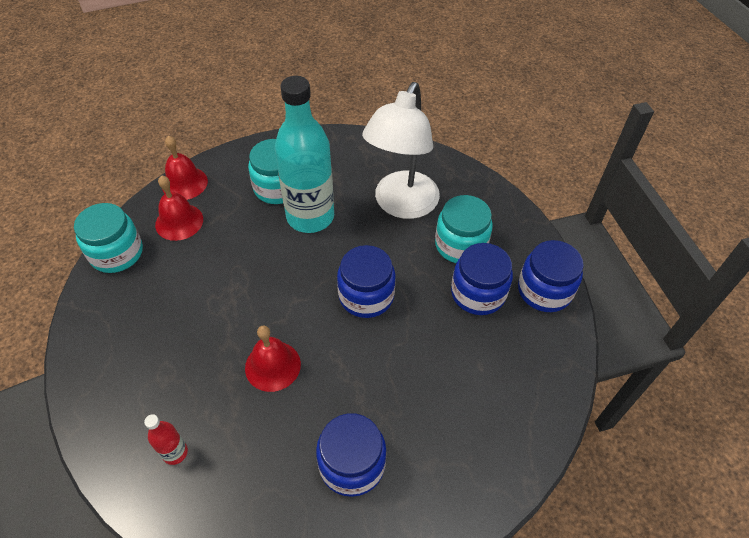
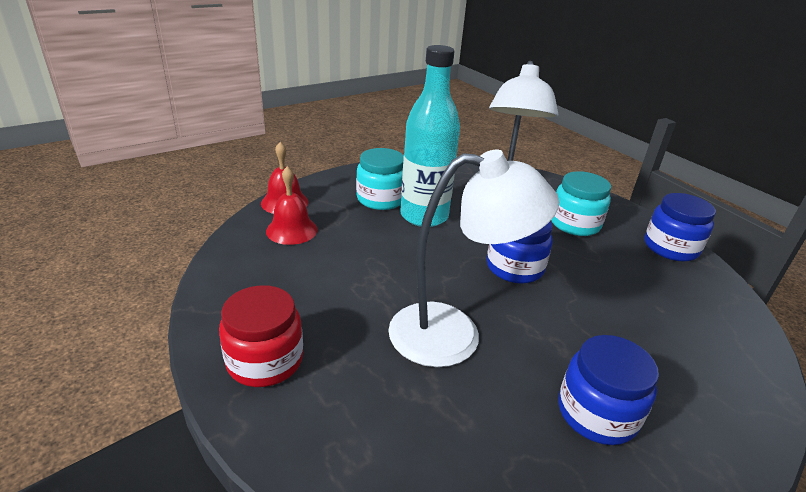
camera: 15 degrees left, 20 degrees down
(112, 367) = (265, 360): none -> red jar
(117, 253) = (231, 260): turquoise jar -> none
(175, 453) = (383, 437): red bottle -> none
(272, 366) = (454, 335): red bell -> white lamp
(478, 293) = (615, 255): blue jar -> none

